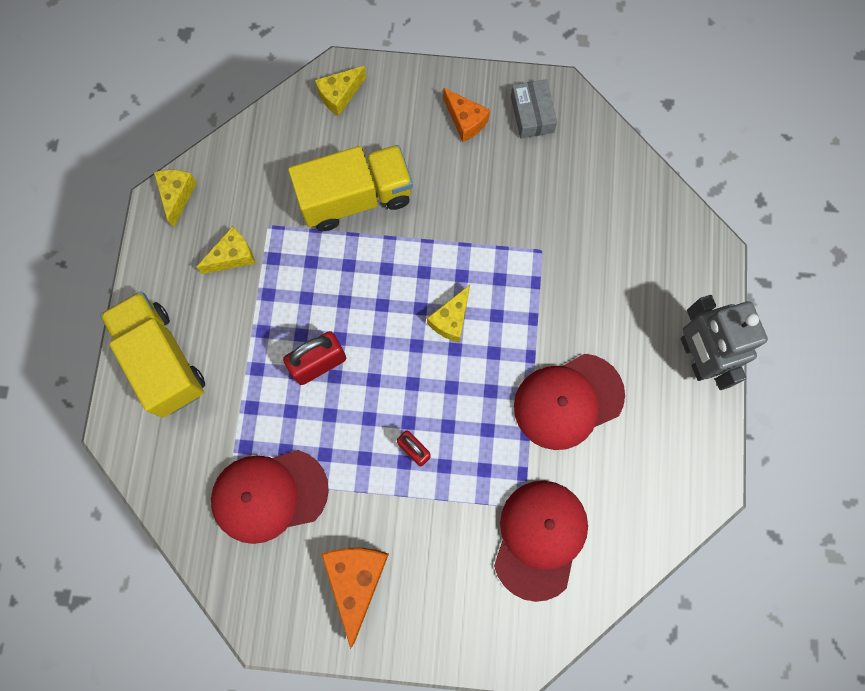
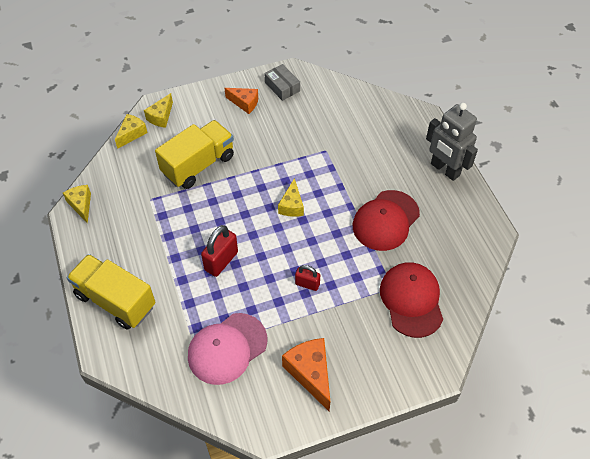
camera: 25 degrees left, 20 degrees down
(233, 256) = (135, 224): yellow cheese -> yellow cheese (132, 134)
(269, 495) = (227, 348): red cap -> pink cap

